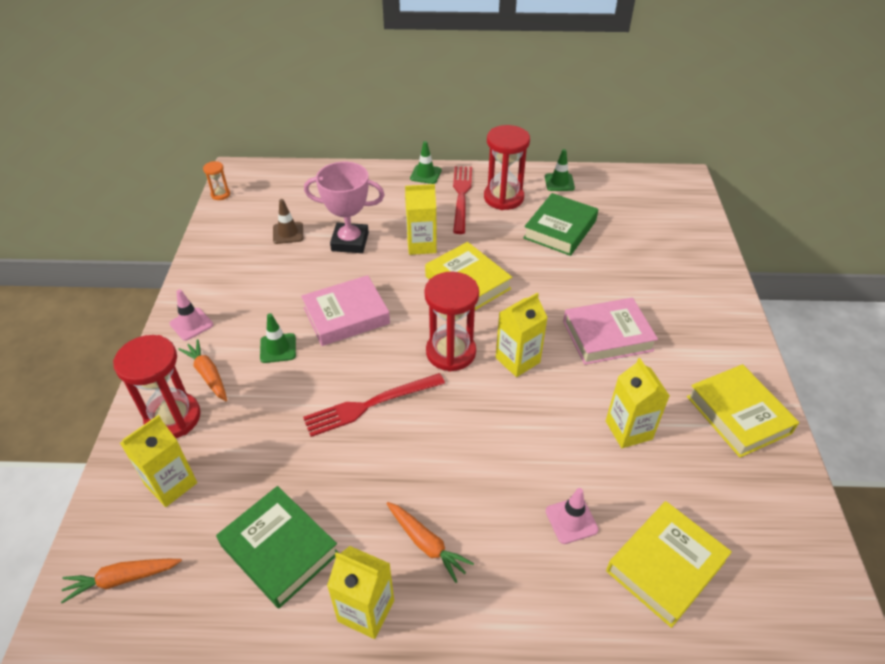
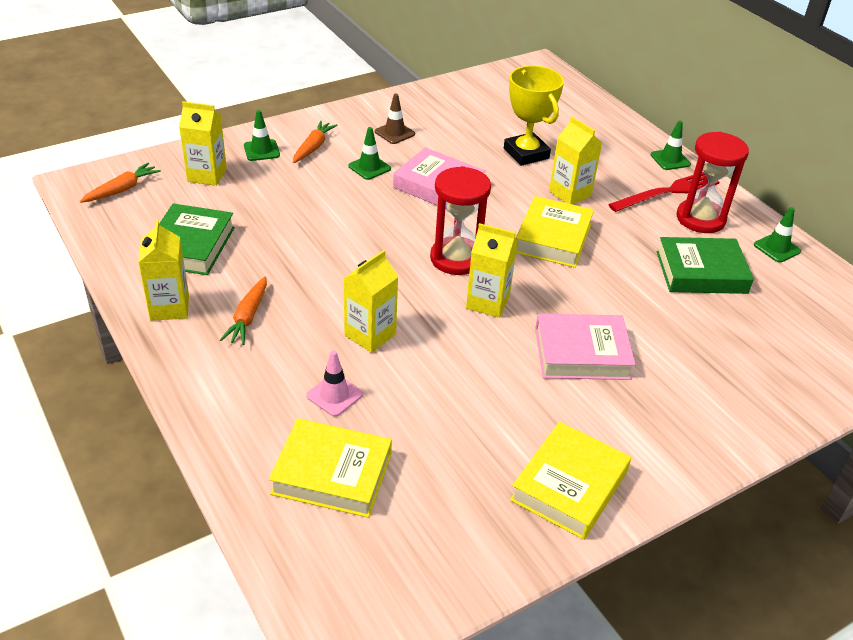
camera: 55 degrees right, 5 degrees down
(122, 579) = (122, 189): orange carrot -> orange carrot turned 90 degrees clockwise
(173, 418) = (261, 150): red hourglass -> green traffic cone
(191, 324) = (353, 119): pink traffic cone -> none
(220, 194) = (502, 69): orange hourglass -> none
(288, 233) = (498, 119): brown traffic cone -> brown traffic cone (394, 133)
(350, 242) = (526, 153): pink trophy -> yellow trophy
(370, 405) = (356, 236): red fork -> none
(607, 336) = (582, 353): pink book -> pink book turned 45 degrees counterclockwise
(628, 430) = (471, 404): yellow carton -> yellow carton (370, 335)

